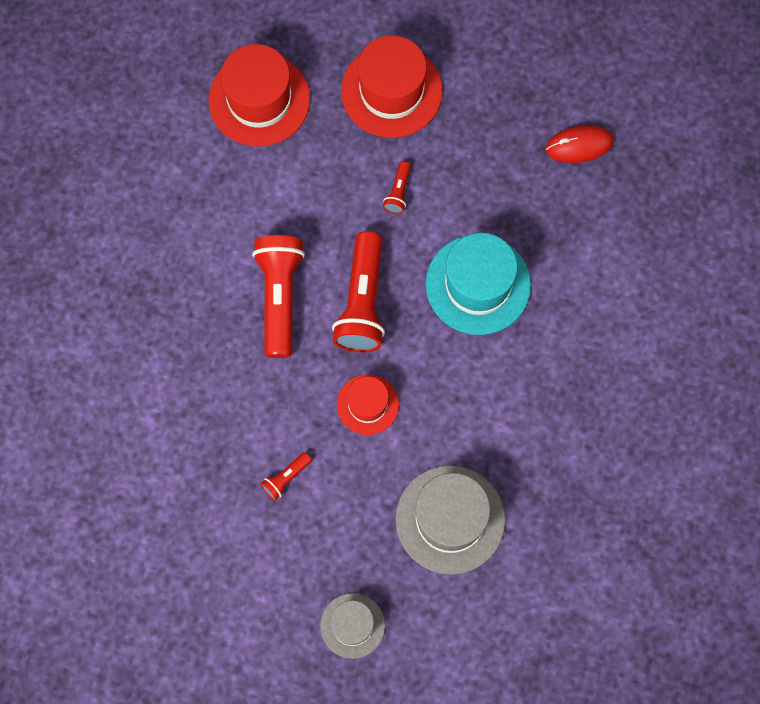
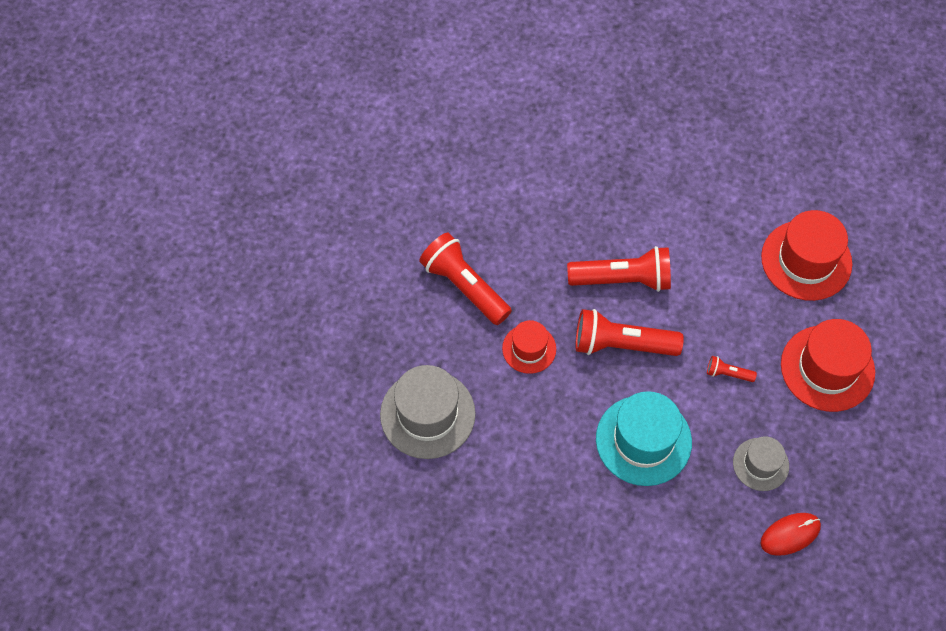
camera: 90 degrees right, 10 degrees down
(286, 478) = (464, 286): red flashlight -> red flashlight, size x2.21
(352, 625) = (340, 337): grey hat -> grey hat (760, 464)
(579, 145) = (790, 534): red mouse -> red mouse turned 75 degrees clockwise

